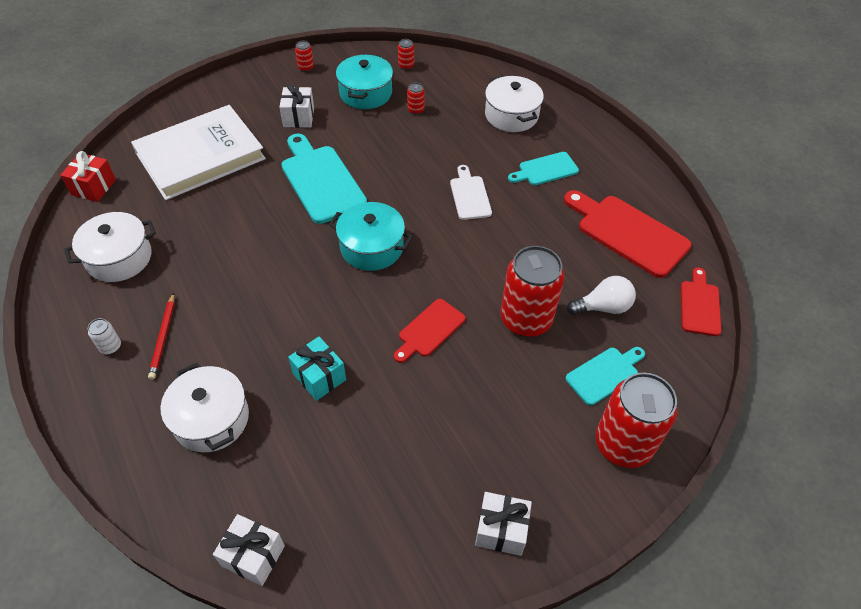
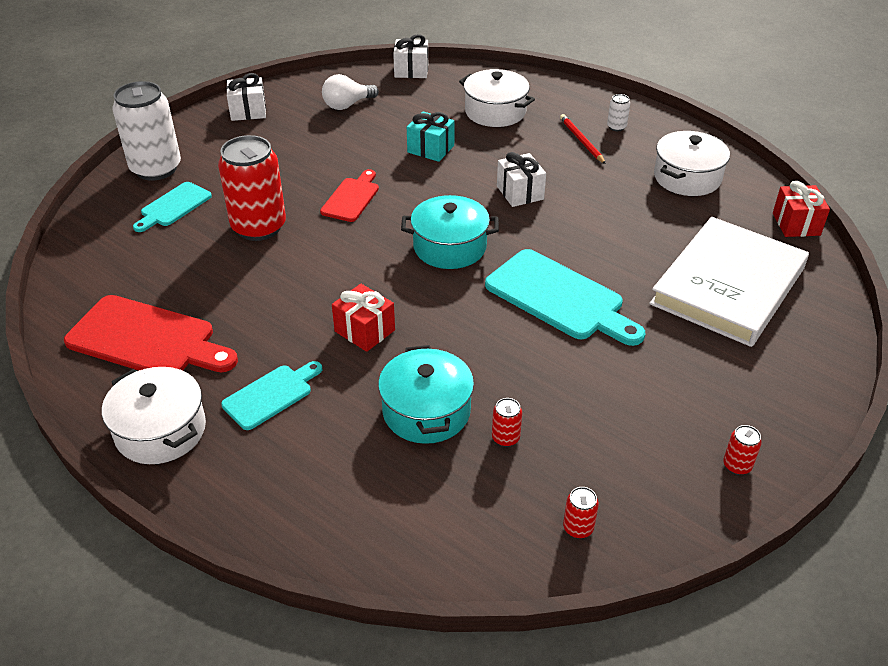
camera: 160 degrees right, 10 degrees down
(298, 117) = (663, 373): white gift -> white gift (520, 193)
(365, 93) = (603, 445): turquoise pot -> turquoise pot (426, 411)
(469, 195) = (364, 331): white cutting board -> red gift
(511, 115) = (348, 476): white pot -> white pot (160, 430)
(603, 307) = (177, 256): white light bulb -> white light bulb (347, 105)
(623, 444) = (156, 169): red can -> white can
(699, 305) = (65, 284): red cutting board -> none

